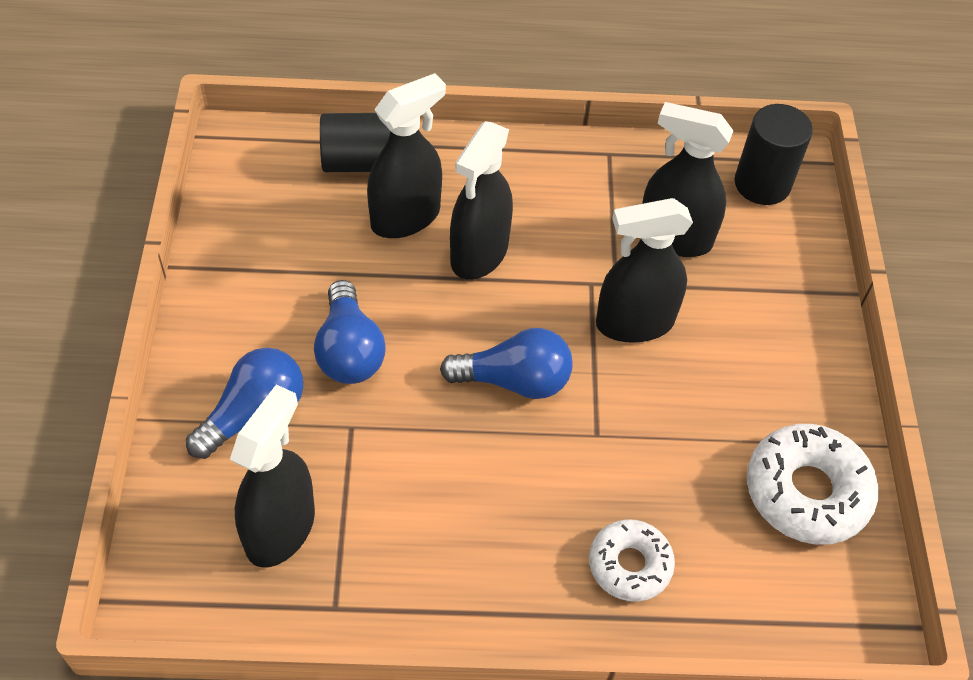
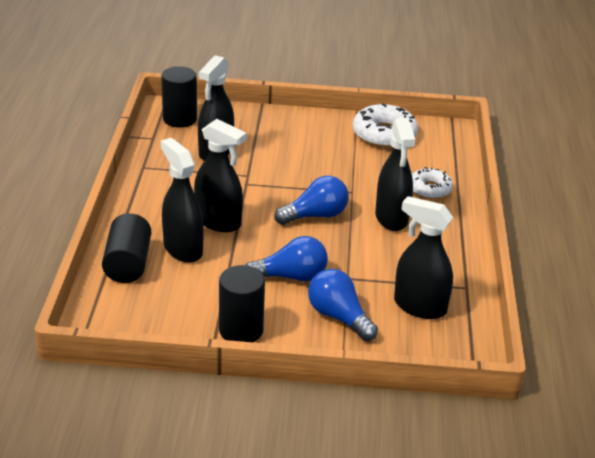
camera: 85 degrees left, 20 degrees down
(225, 295) = (241, 330): none -> black cylinder
(514, 380) = (315, 215): blue light bulb -> blue light bulb turned 60 degrees clockwise
(634, 323) = (277, 172): black spray bottle -> black spray bottle (391, 218)

